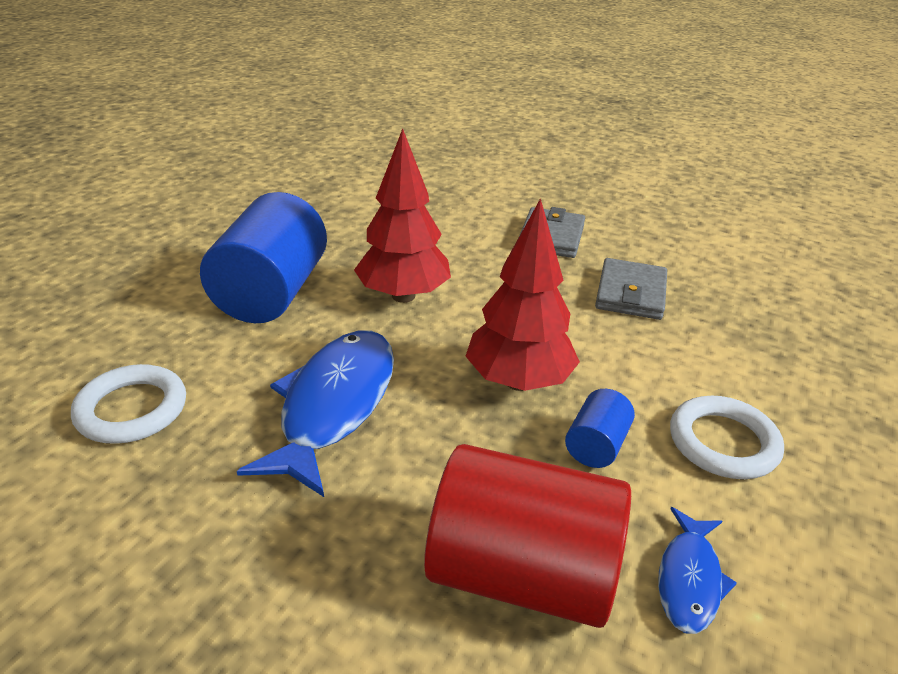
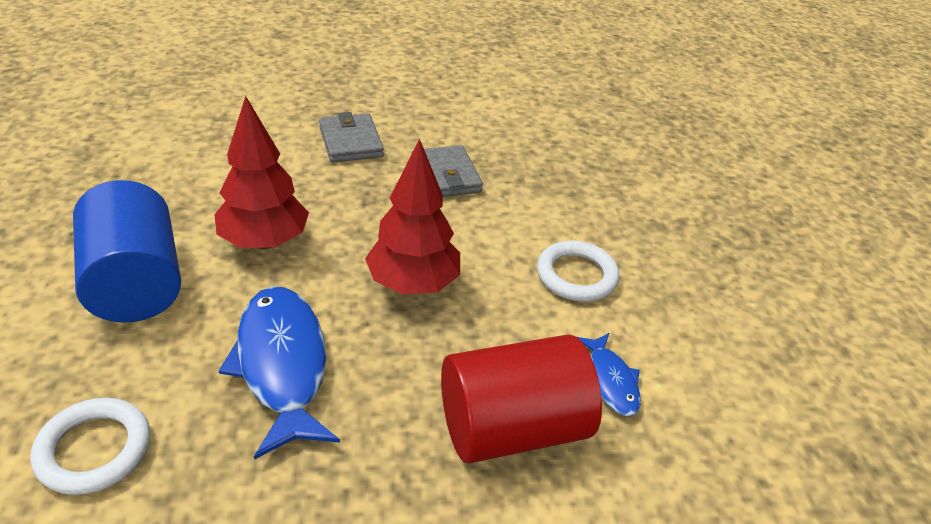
camera: 35 degrees left, 5 degrees up
(596, 445) = (500, 313): blue cylinder -> none

